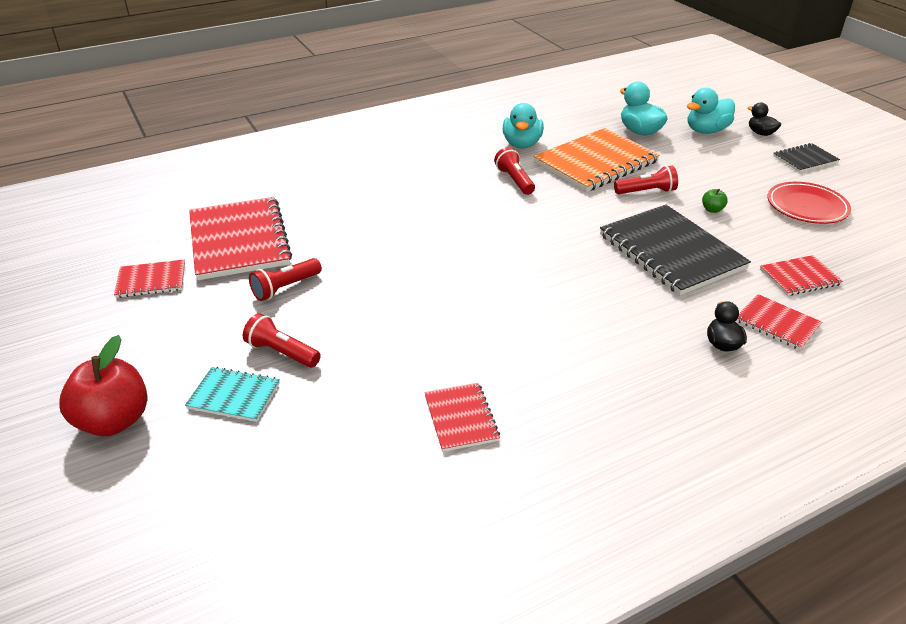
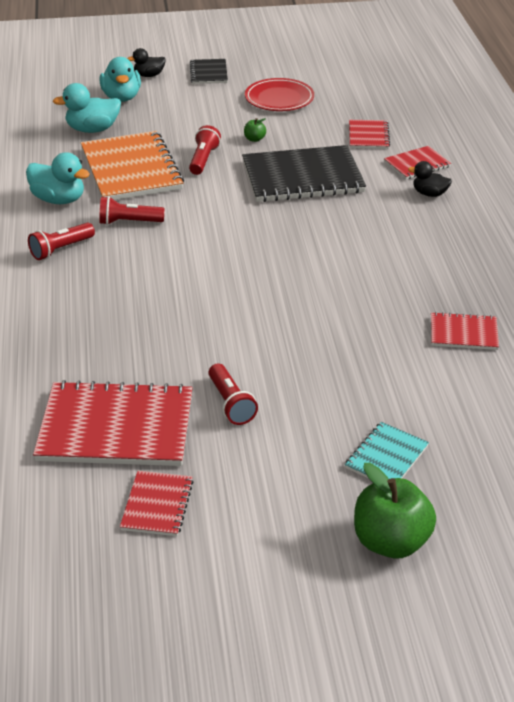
camera: 70 degrees left, 0 degrees up
(114, 421) = (391, 542): red apple -> green apple
(282, 352) = (336, 419): red flashlight -> red flashlight (61, 249)

